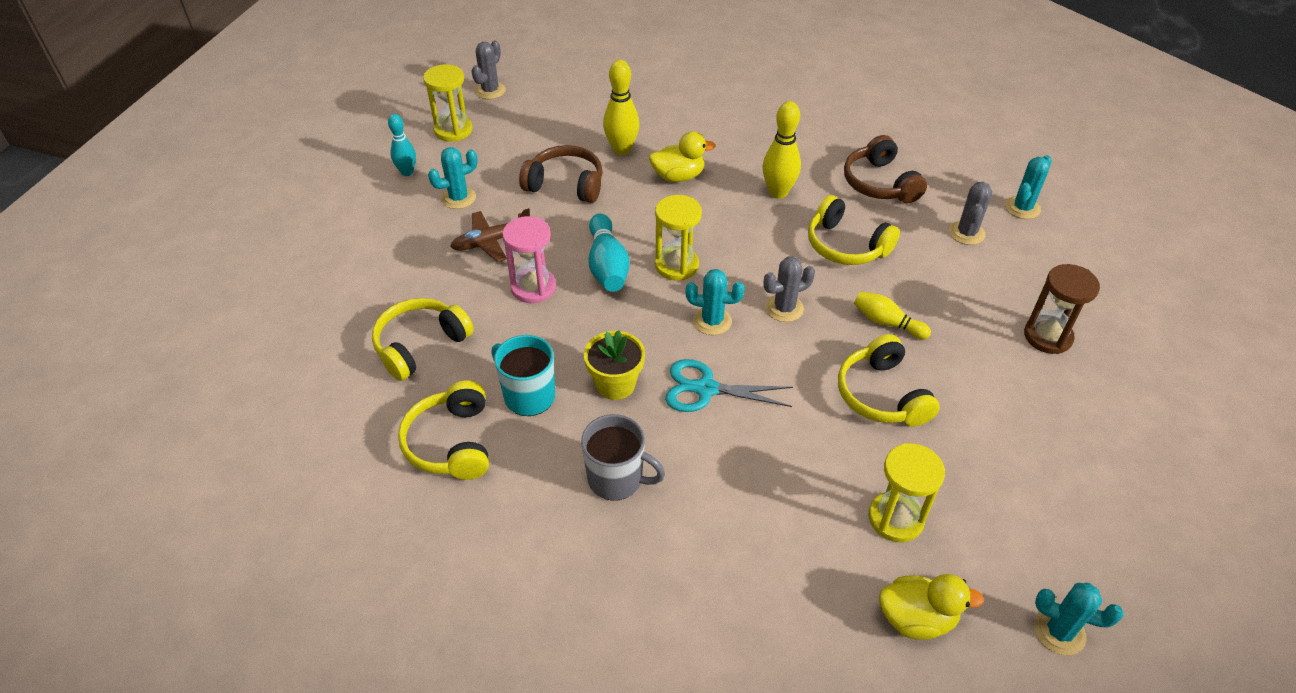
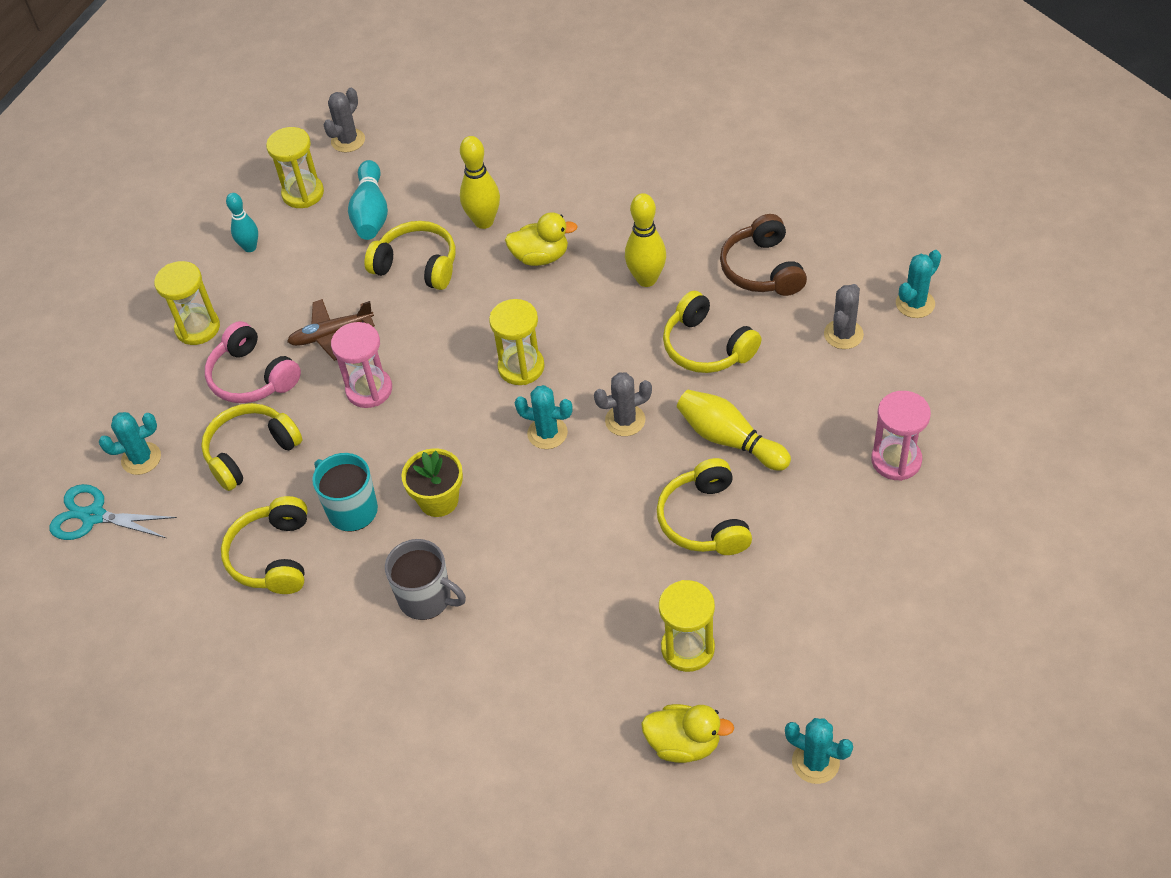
camera: 10 degrees right, 5 degrees up
(361, 238) = (198, 328): none -> yellow hourglass
(417, 279) = (252, 377): none -> pink headphones
(458, 198) = (302, 281): turquoise cactus -> turquoise cactus (141, 458)
(565, 184) = (417, 265): brown headphones -> yellow headphones
(607, 265) = (448, 366): turquoise bowling pin -> turquoise bowling pin (371, 213)
(705, 389) = (528, 508): turquoise scissors -> turquoise scissors (93, 516)
(887, 322) = (729, 440): yellow bowling pin -> yellow bowling pin, size x1.51
(1047, 336) = (896, 460): brown hourglass -> pink hourglass

